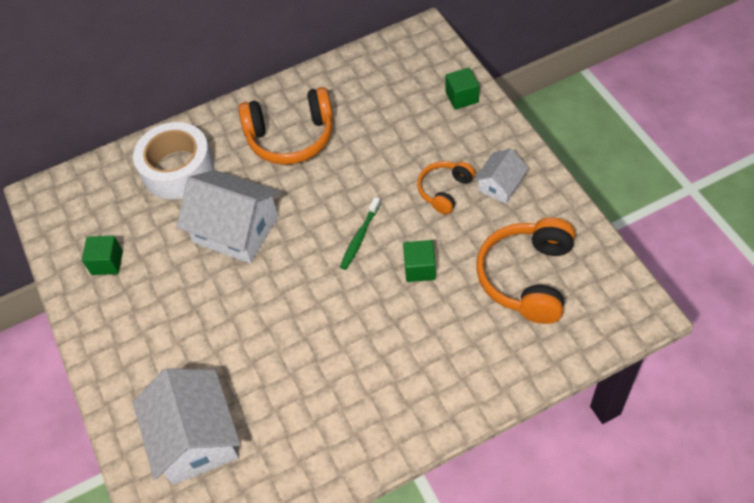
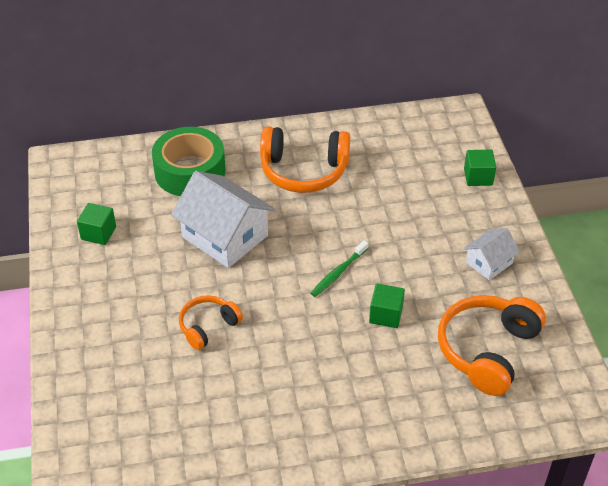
camera: 10 degrees right, 10 degrees down
(178, 169) = (190, 171): white tape -> green tape
(196, 438) = (126, 402): white house -> none
(444, 190) = (433, 253): orange headphones -> orange headphones (208, 326)

